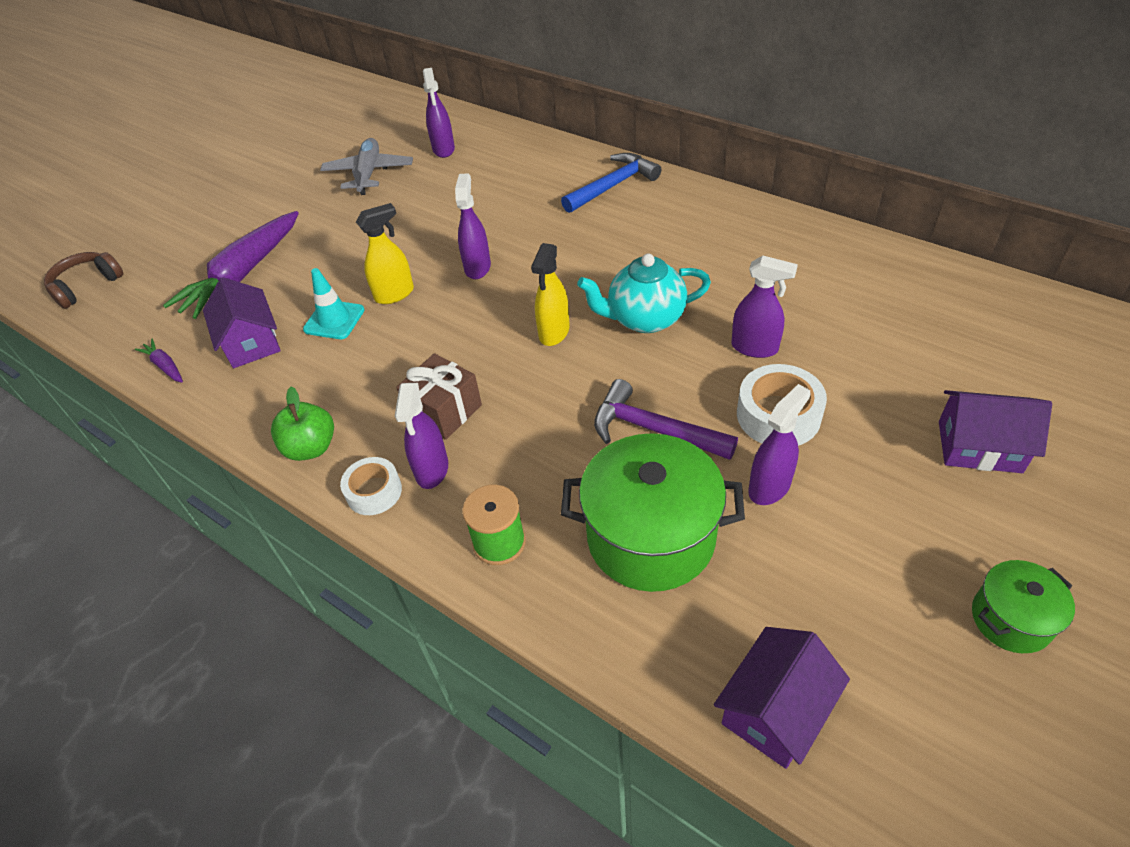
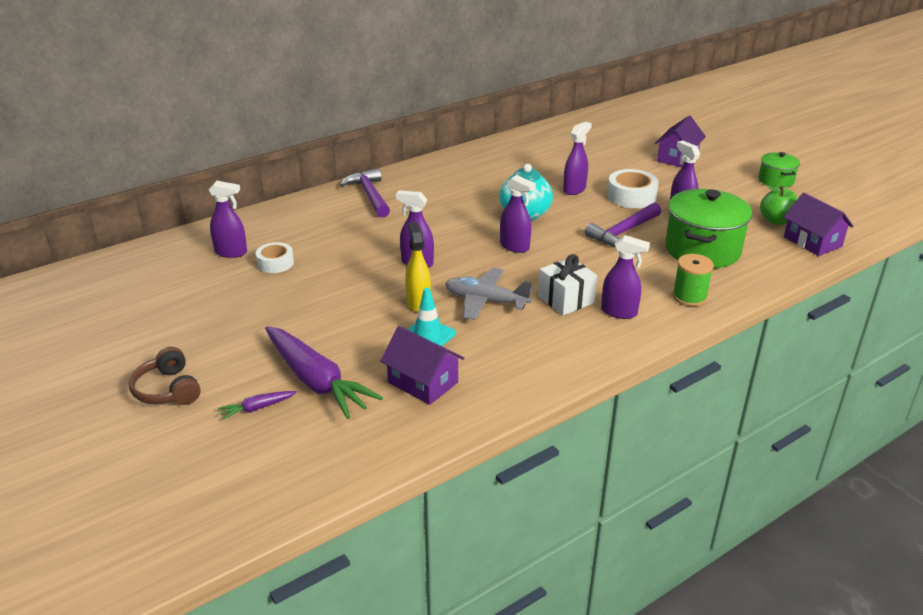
camera: 75 degrees left, 15 degrees down
(86, 286) = (232, 496): brown headphones -> brown headphones (167, 390)
(165, 366) = (419, 436): purple carrot -> purple carrot (257, 408)
(251, 342) = (423, 382): purple house -> purple house turned 45 degrees clockwise
(311, 447) = (571, 361): green apple -> green apple (776, 221)
(369, 173) = (223, 294): grey plane -> grey plane (485, 301)
(374, 492) = (628, 337): white tape -> white tape (275, 263)
(444, 411) = (566, 299): brown gift -> white gift
(554, 332) = (515, 246): yellow spray bottle -> purple spray bottle
(613, 186) = (369, 195): blue hammer -> purple hammer

